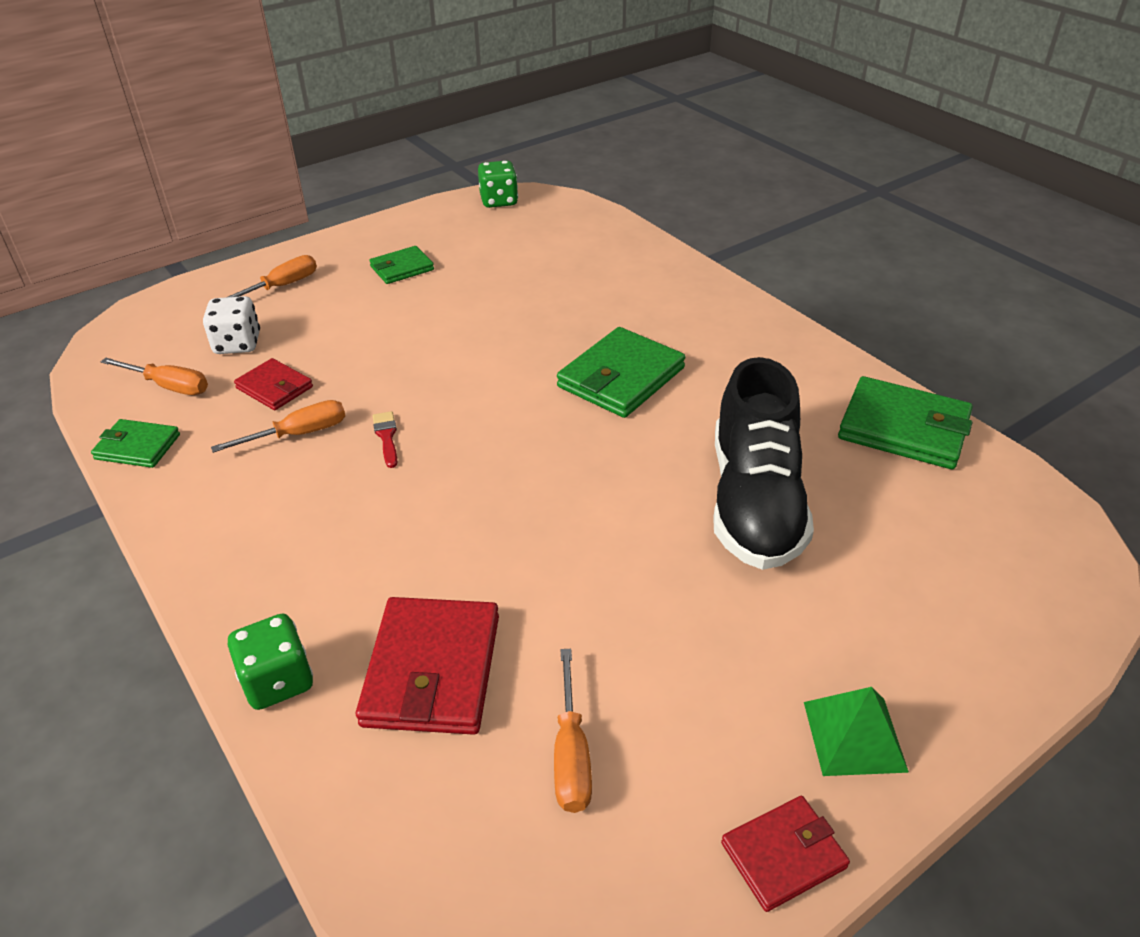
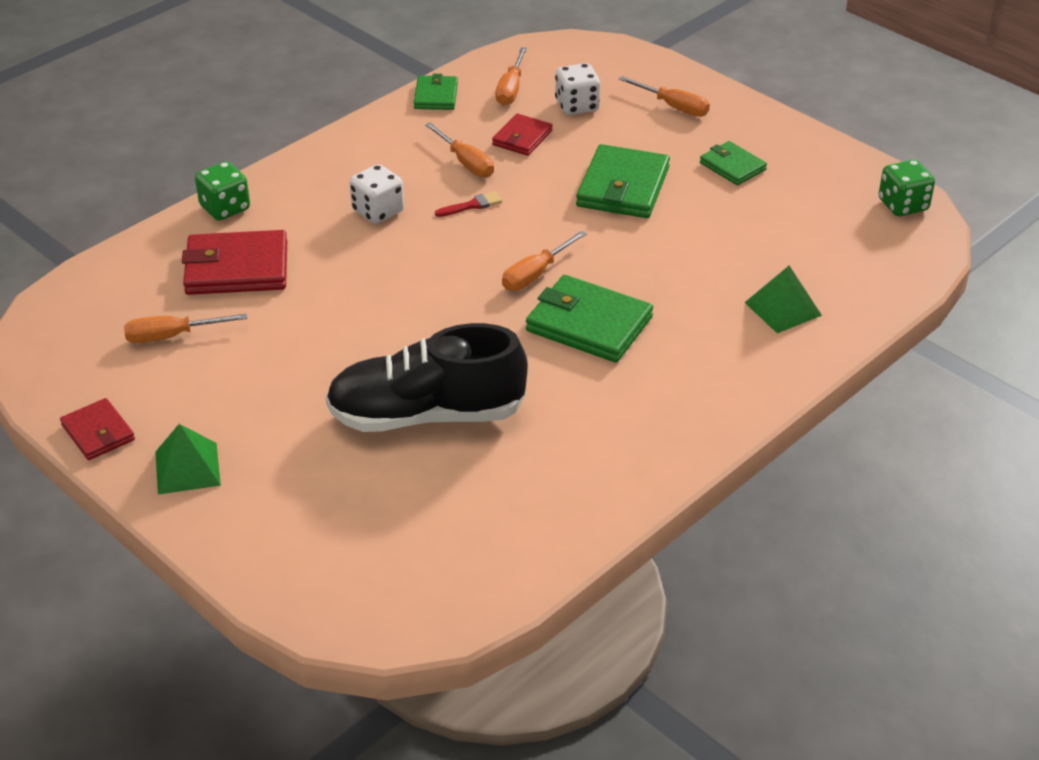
camera: 80 degrees right, 0 degrees up
(362, 516) = (378, 211): none -> white dice
(530, 403) = (535, 274): none -> orange screwdriver
(621, 272) = (783, 309): none -> green pyramid
(903, 428) = (554, 518): green wallet -> green wallet (623, 187)

